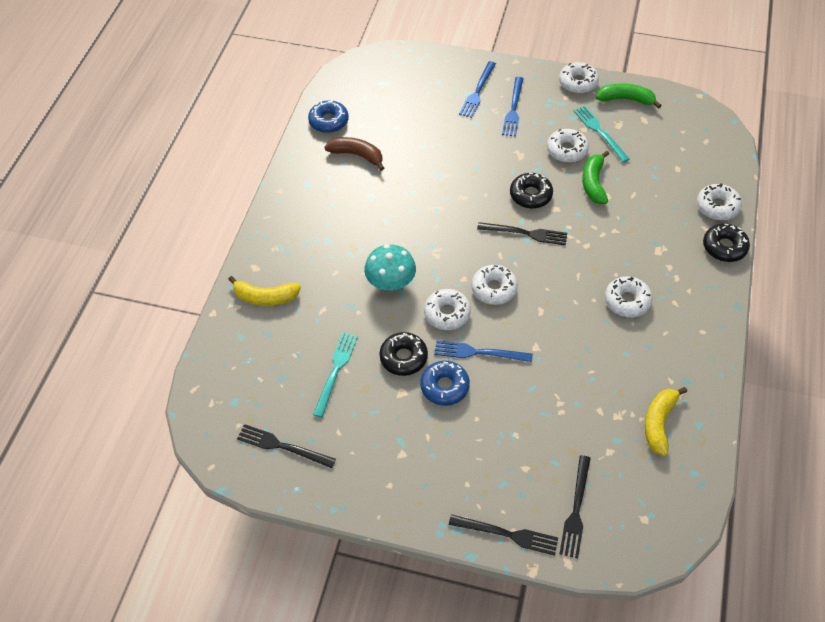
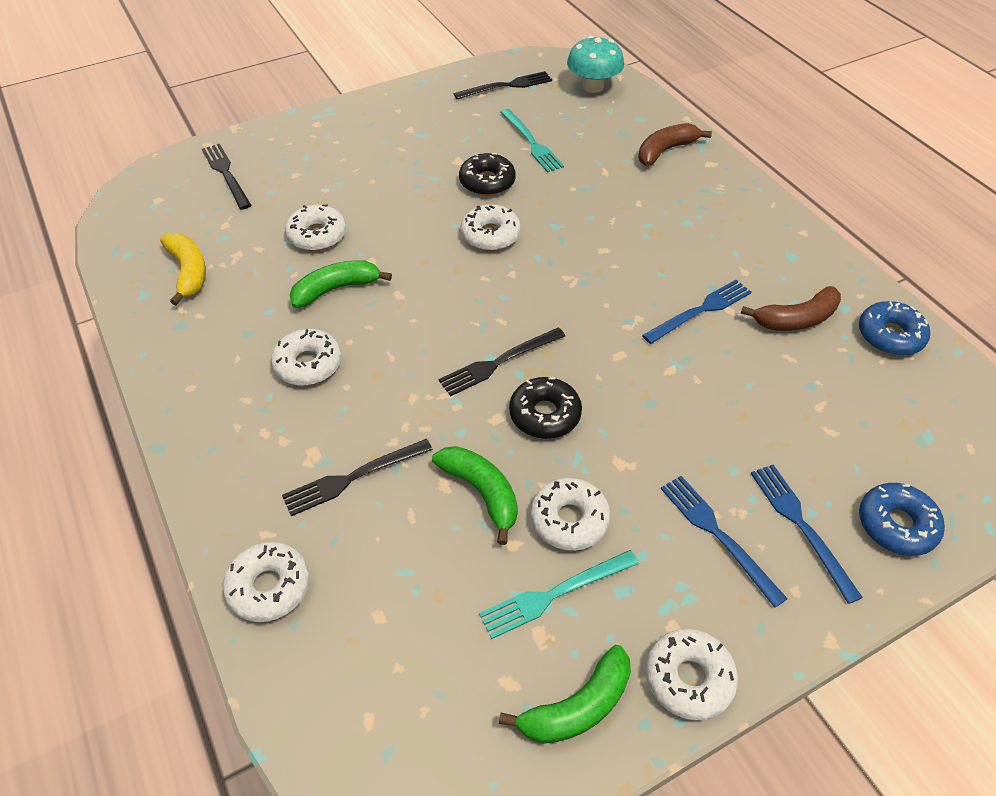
camera: 135 degrees right, 5 degrees down
(265, 297) = (665, 151): yellow banana -> brown banana
(391, 282) = (577, 226): turquoise mushroom -> turquoise mushroom (593, 86)
(444, 386) = (425, 184): blue donut -> blue donut (896, 525)
(479, 352) = (423, 224): blue fork -> blue fork (700, 311)
(494, 289) = (470, 284): white donut -> white donut (317, 235)
(507, 534) = (273, 133): black fork -> black fork (353, 477)
(574, 340) = (336, 289): none -> green banana
(600, 132) = (554, 594): turquoise fork -> turquoise fork turned 135 degrees clockwise
(724, 247) = (220, 522): black donut -> none

